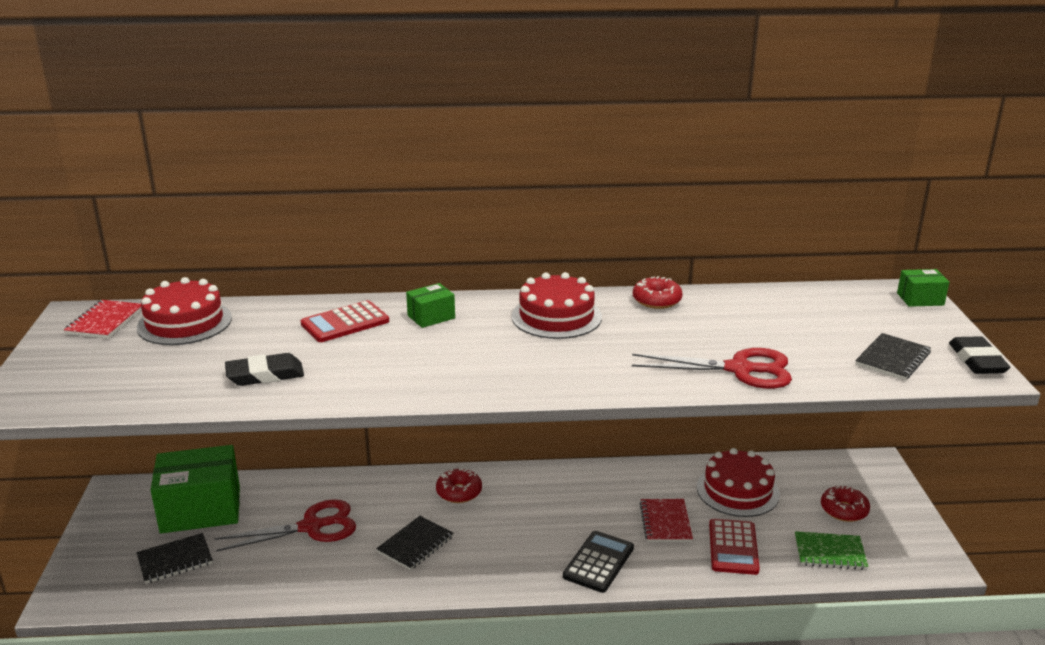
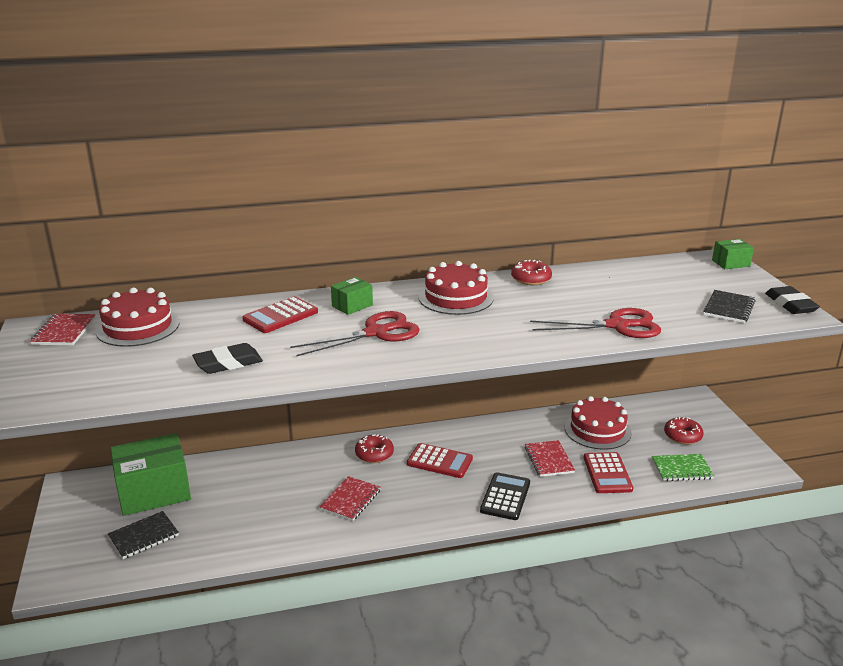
camera: 10 degrees left, 0 degrees up
(311, 527) = (257, 495): red scissors -> red scissors (376, 333)
(415, 544) = (350, 500): black notebook -> red notebook
(533, 509) = (439, 461): none -> red calculator

